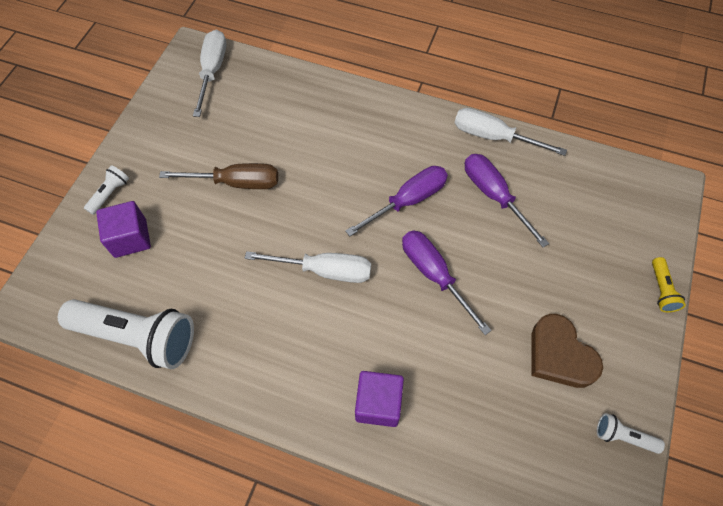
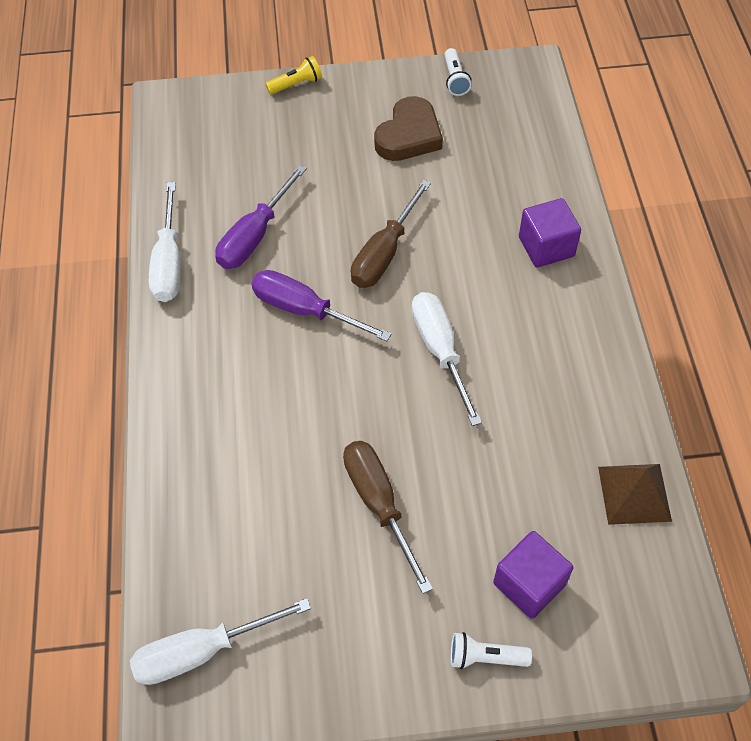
camera: 115 degrees left, 5 degrees down
(137, 336) = (634, 493): white flashlight -> brown pyramid
(434, 275) = (384, 253): purple screwdriver -> brown screwdriver

